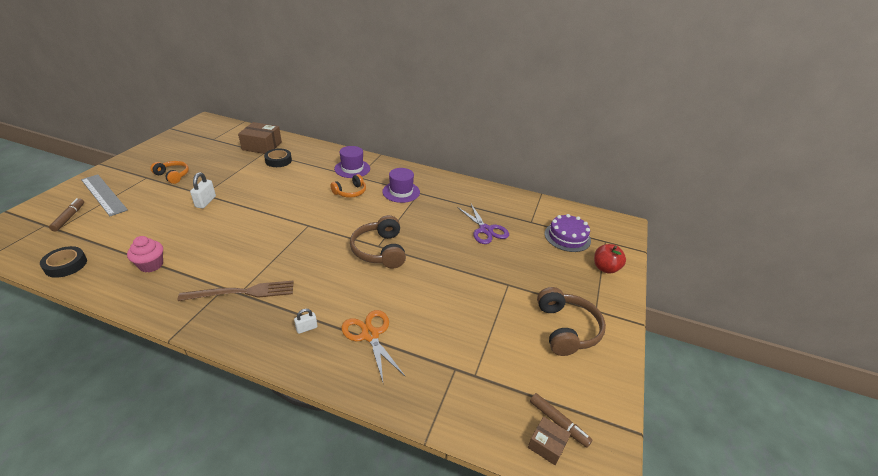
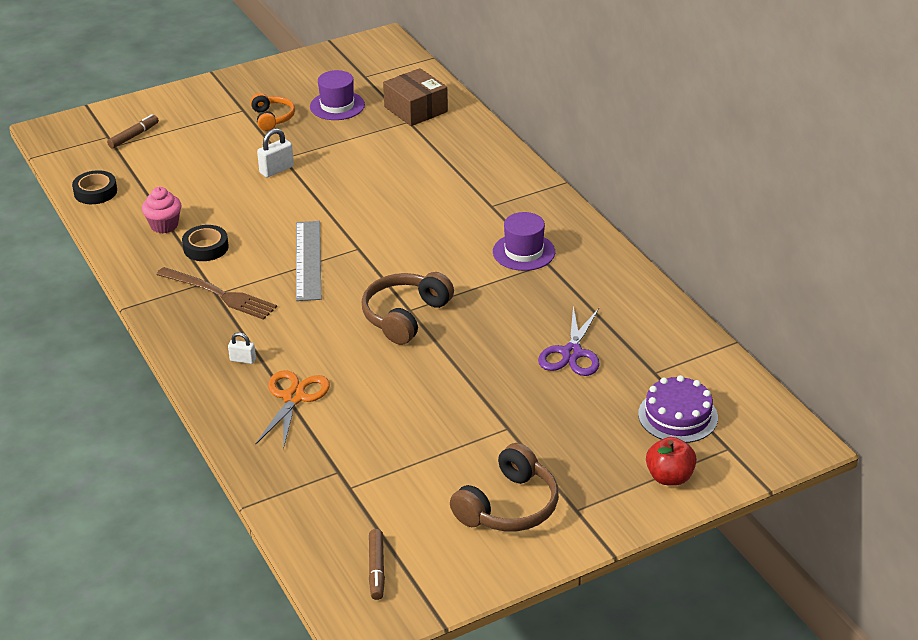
camera: 45 degrees right, 0 degrees up
(103, 194) = (184, 118): grey ruler -> grey ruler (308, 260)
(278, 160) = (414, 141): black tape -> black tape (206, 248)
(350, 192) = (456, 225): orange headphones -> none
(352, 169) = (498, 190): purple hat -> purple hat (337, 106)
(547, 445) = (342, 576): brown box -> none

